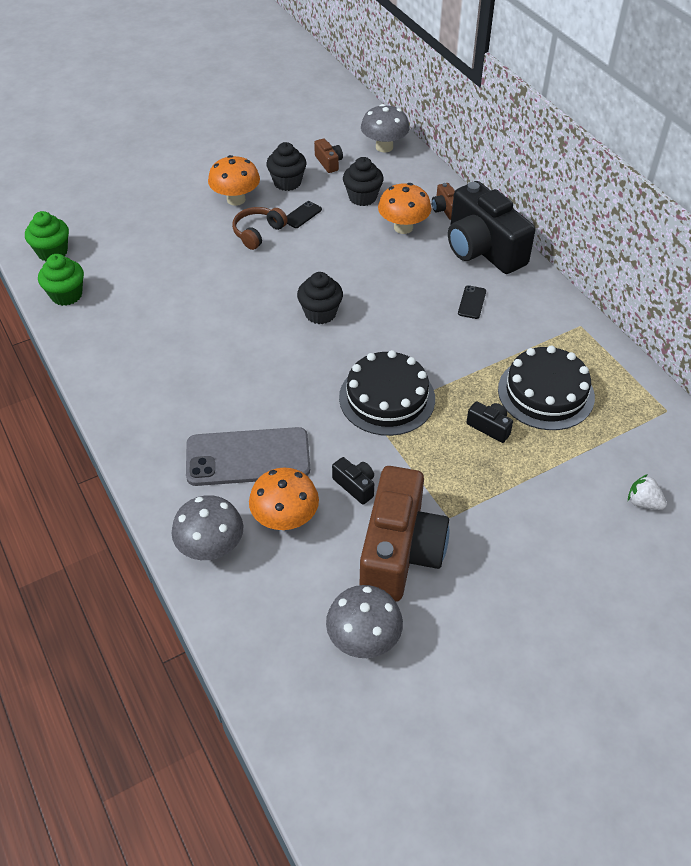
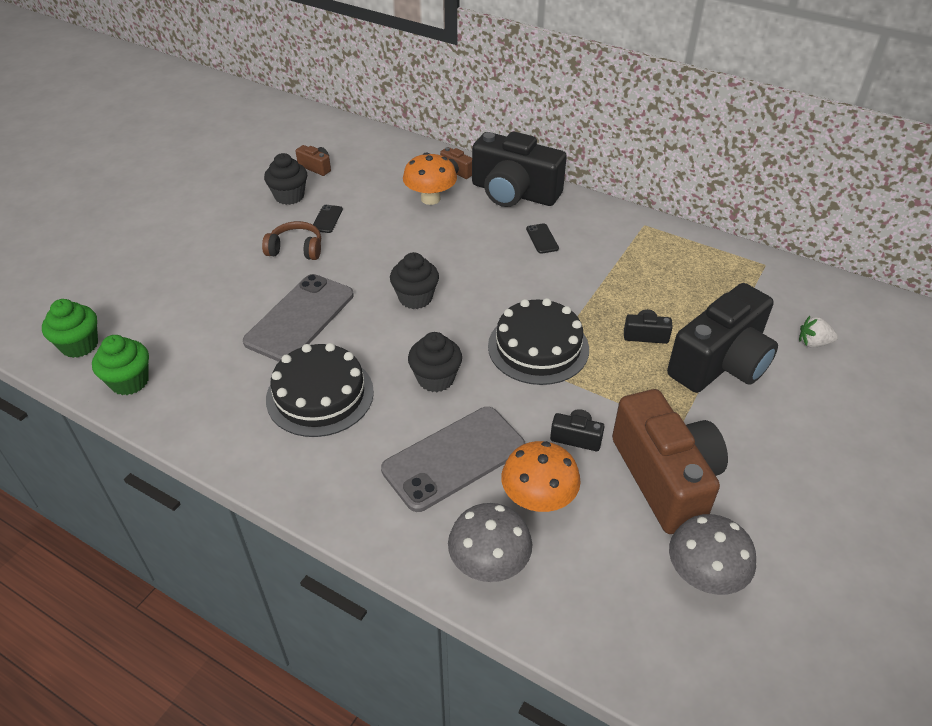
camera: 30 degrees left, 5 degrees down
(218, 294) = (300, 318): none -> grey phone
(236, 199) = (249, 227): orange mushroom -> none
(258, 233) = (296, 249): brown headphones -> brown headphones turned 90 degrees clockwise
(362, 197) = (372, 186): black cupcake -> black cupcake (435, 378)
(384, 147) = (357, 139): grey mushroom -> none
(536, 481) = (720, 363): none -> black camera
(546, 393) = (665, 288): black cake -> black cake (320, 395)

